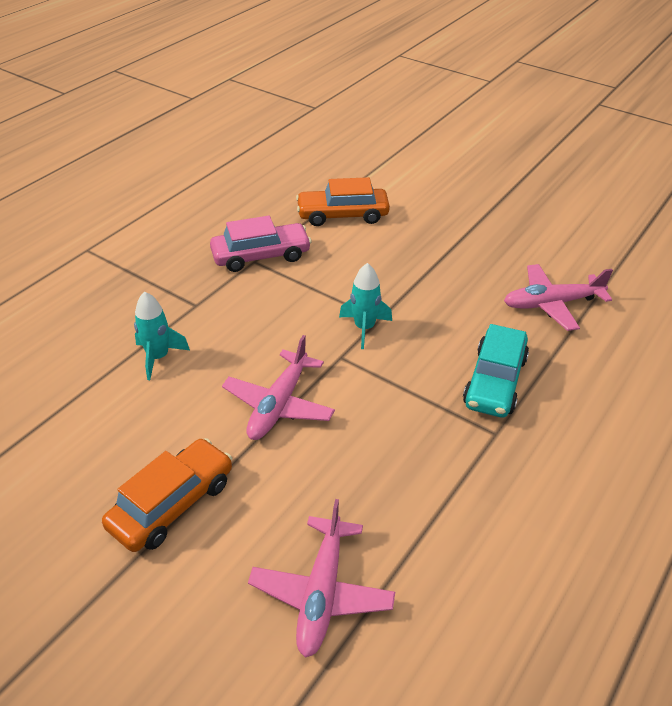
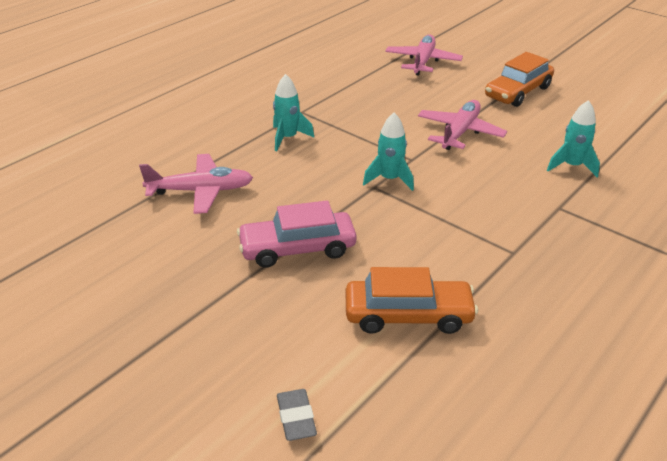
camera: 175 degrees left, 5 degrees down
(261, 256) = (507, 258): pink car -> pink car (297, 248)
(405, 167) = (296, 417): none -> grey eraser
(494, 381) = (288, 138): turquoise car -> turquoise rocket

